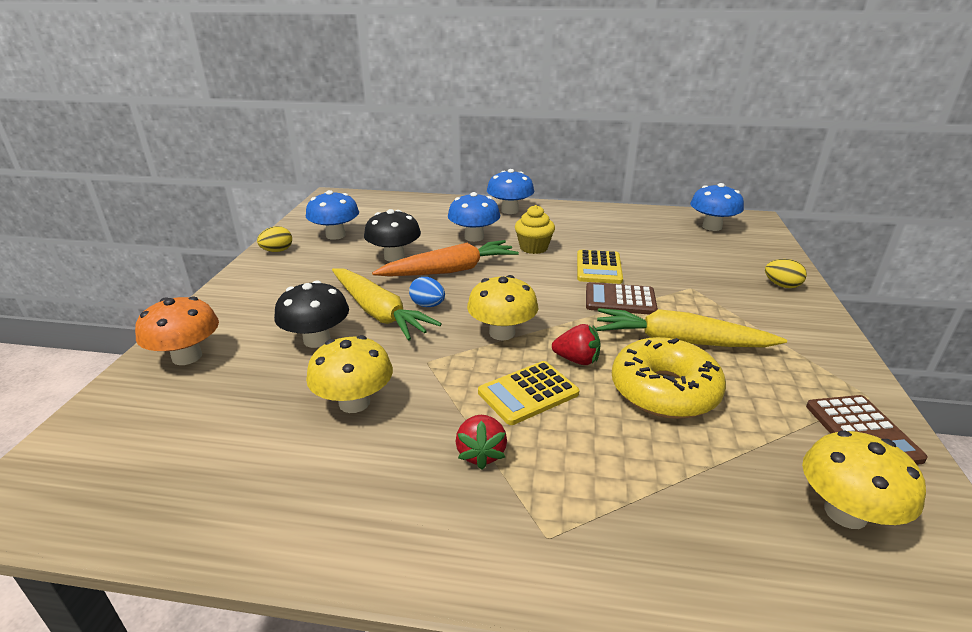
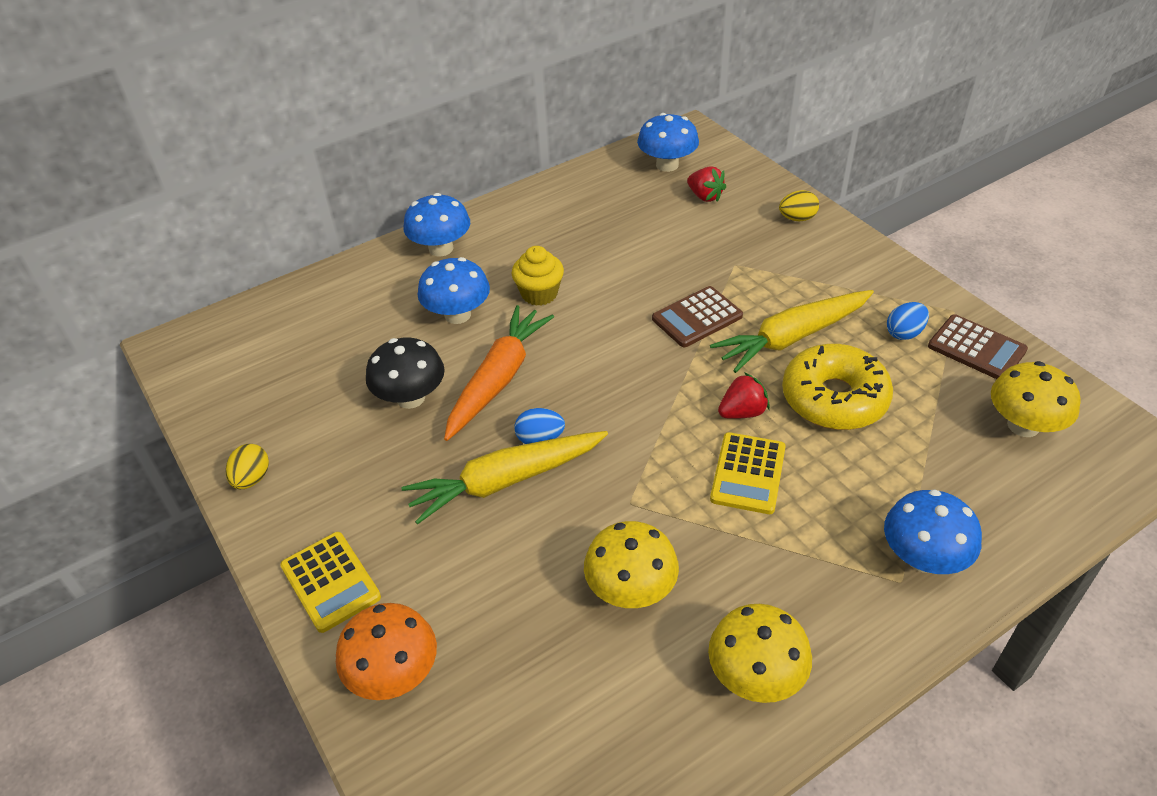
camera: 40 degrees left, 15 degrees up
(317, 340) = (495, 555): black mushroom -> none
(335, 235) = (288, 409): blue mushroom -> blue mushroom (923, 558)
(378, 312) = (505, 481): yellow carrot -> yellow carrot turned 150 degrees clockwise
(481, 453) = (785, 554): red strawberry -> red strawberry (705, 196)
(502, 333) = (649, 425): yellow mushroom -> yellow mushroom (755, 676)
(599, 268) = (633, 286): yellow calculator -> yellow calculator (331, 582)
(792, 386) = (904, 333): none -> blue egg

